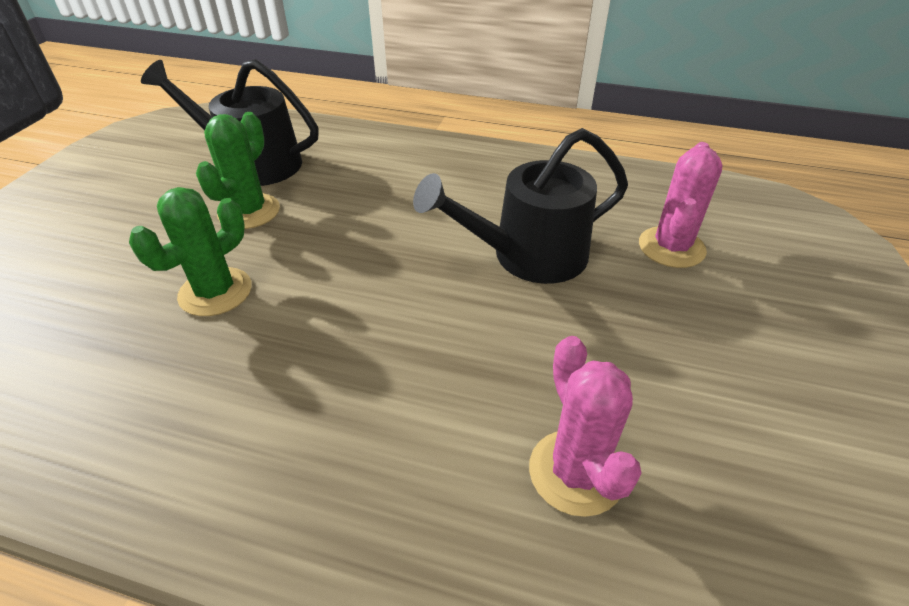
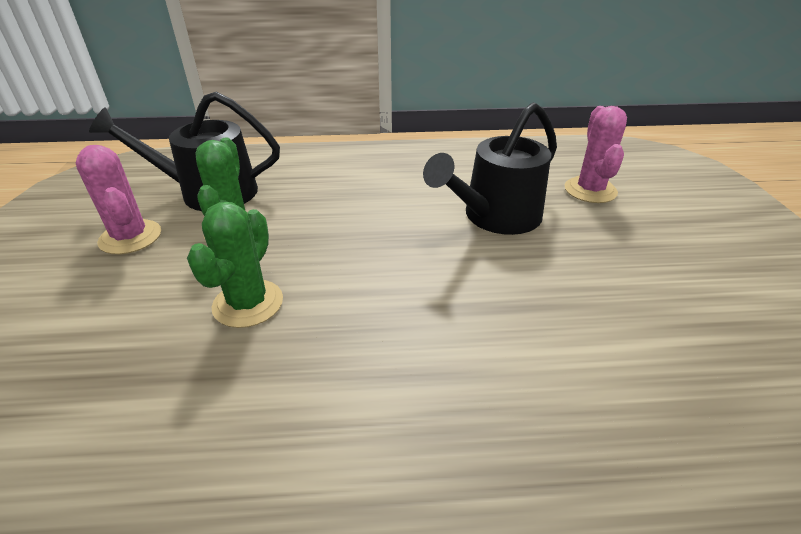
camera: 20 degrees left, 5 degrees down
(576, 472) = (643, 359): pink cactus -> pink cactus (130, 237)

